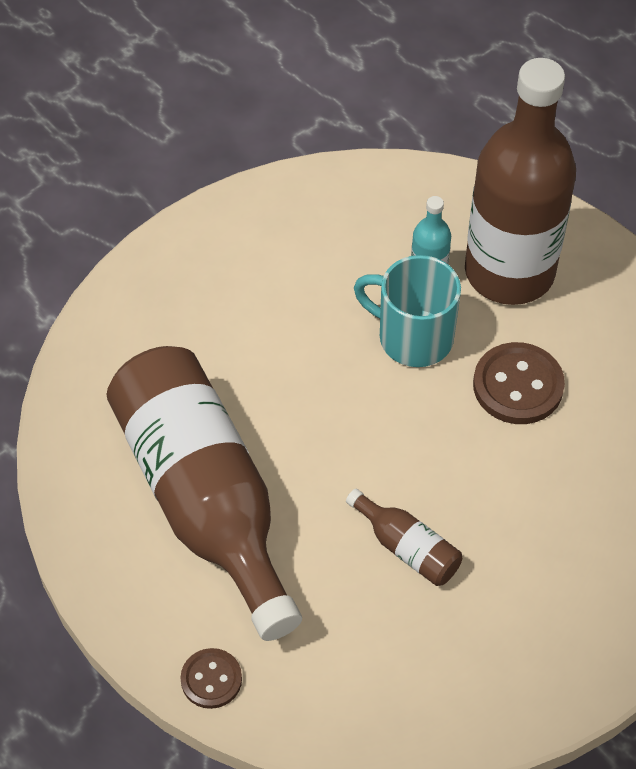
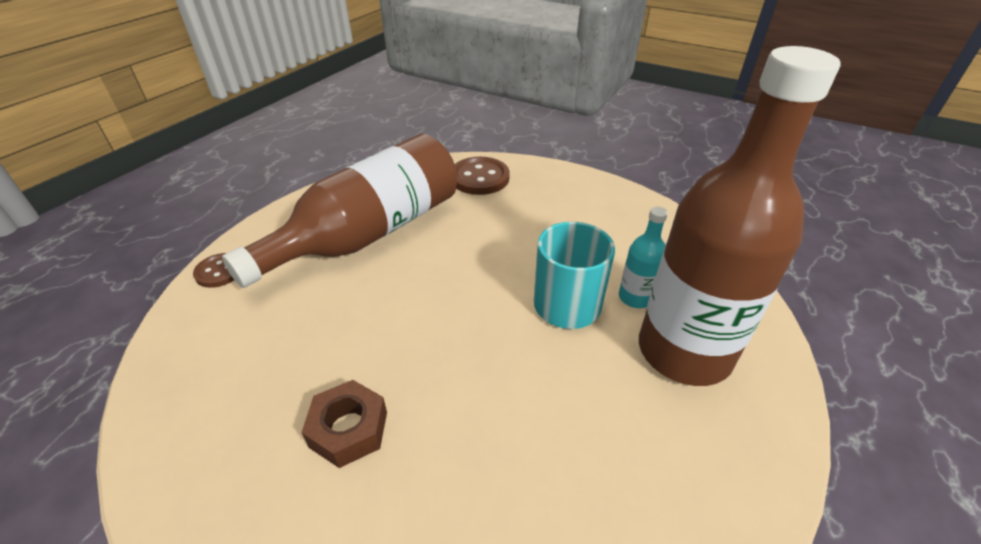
camera: 70 degrees right, 15 degrees down
(407, 548) = (351, 352): brown bottle -> none
(501, 563) = (348, 429): none -> brown nut
(518, 386) = (560, 391): brown button -> brown button (479, 178)

